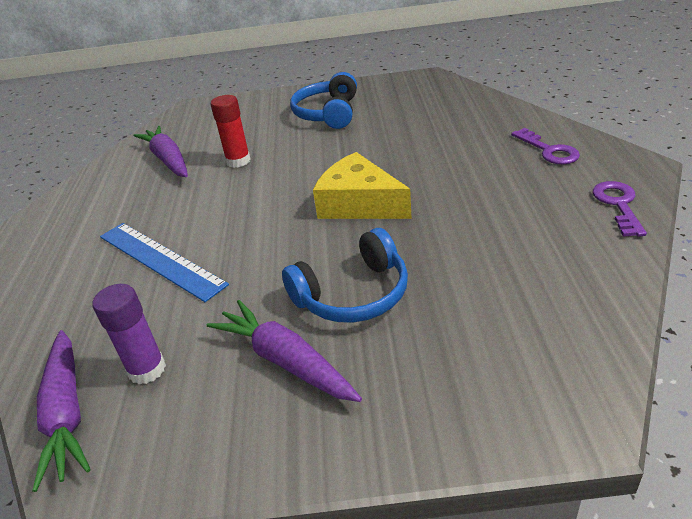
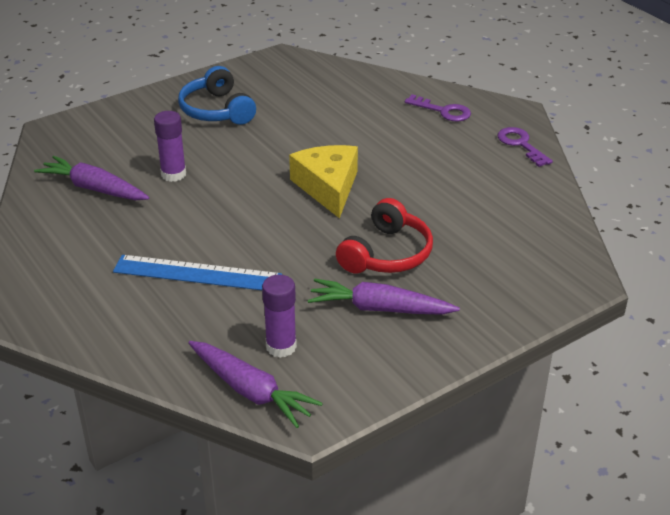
camera: 35 degrees left, 0 degrees up
(238, 161) = (173, 174): red glue stick -> purple glue stick
(353, 294) = (386, 254): blue headphones -> red headphones
(359, 204) = (328, 187): yellow cheese -> yellow cheese turned 75 degrees clockwise

